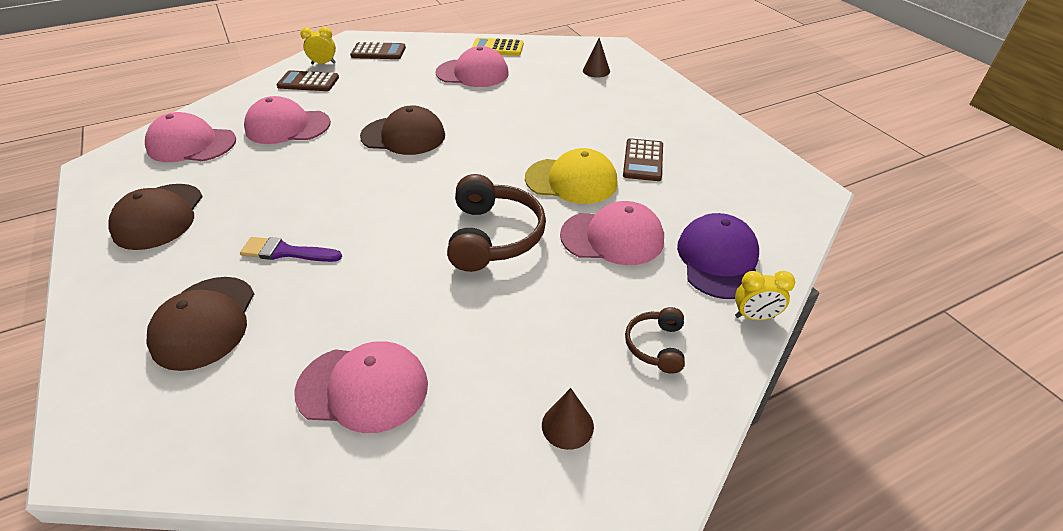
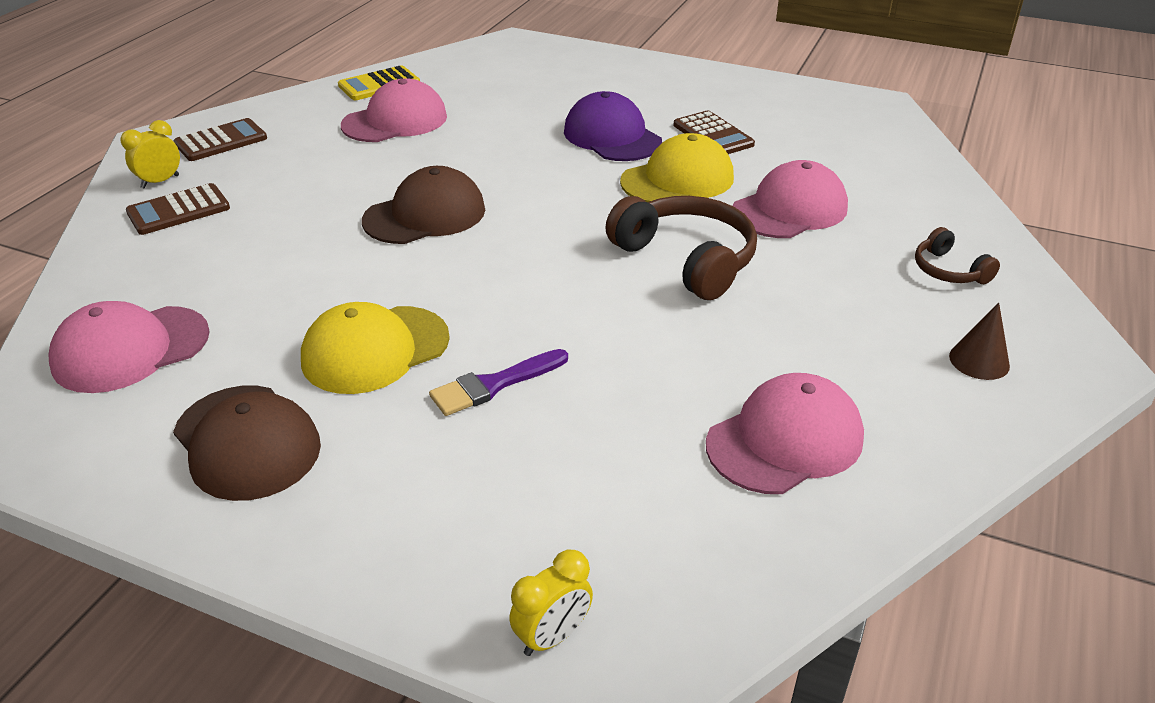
camera: 40 degrees left, 5 degrees down
(204, 322) = (523, 495): brown cap -> none
(270, 200) = (375, 350): none -> yellow cap
(287, 126) = (245, 269): pink cap -> none
(596, 71) = (534, 70): brown cone -> none
(718, 259) = (894, 186): purple cap -> purple cap (612, 136)
(754, 316) = (978, 213): yellow clock -> yellow clock (552, 636)

